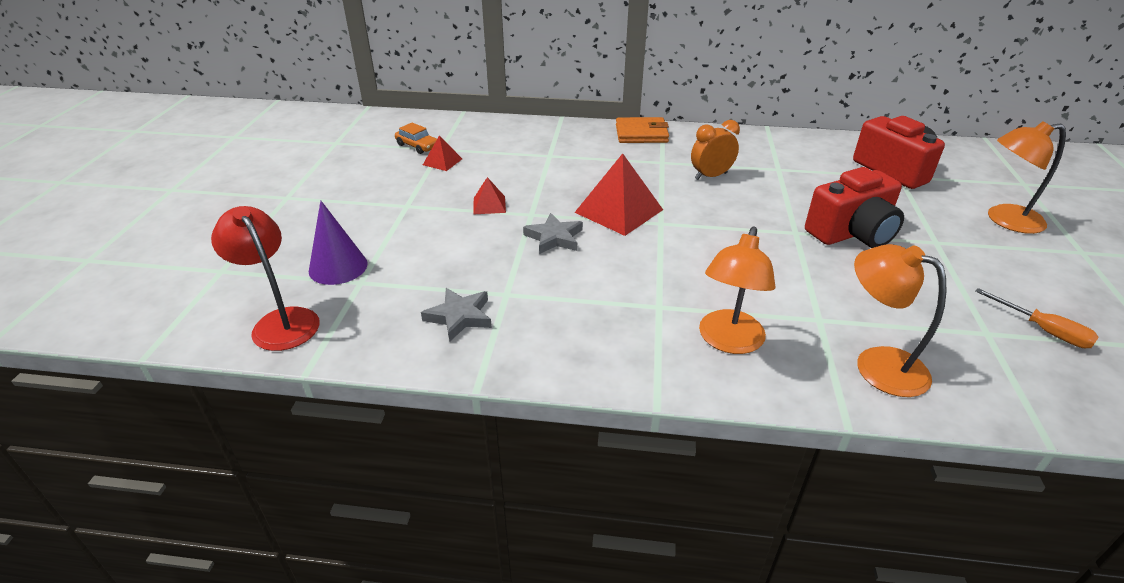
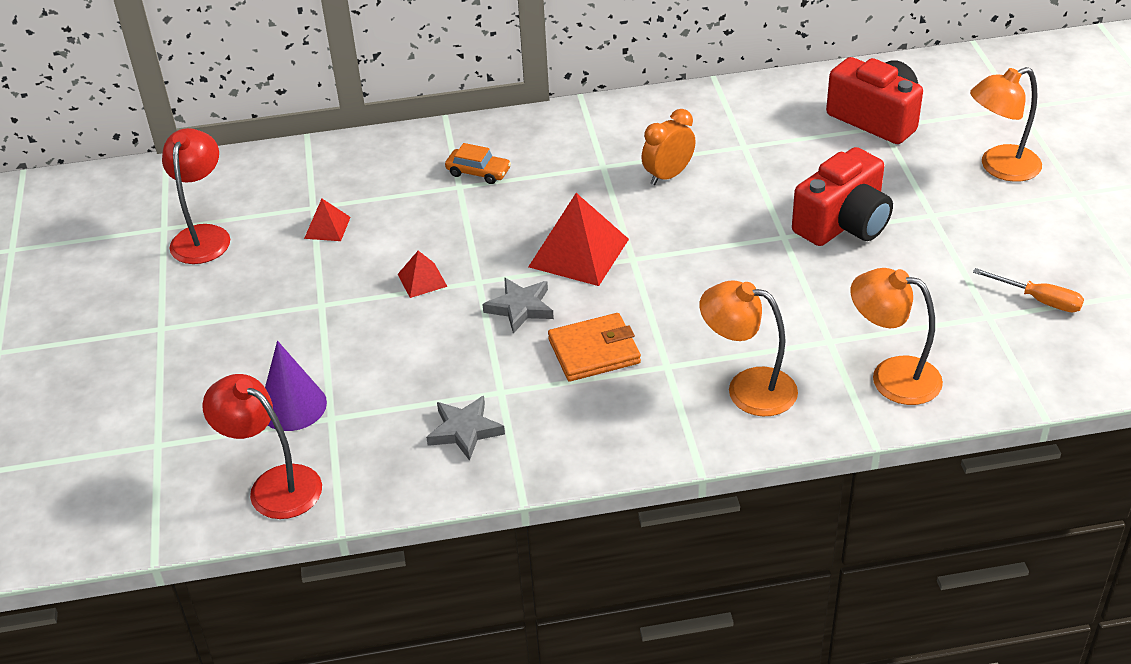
camera: 15 degrees left, 5 degrees up
(357, 151) = (203, 236): none -> red lamp
(417, 146) = (279, 209): orange car -> orange car (478, 172)
(641, 134) = (561, 124): orange wallet -> orange wallet (594, 351)
(728, 341) = (747, 388): orange lamp -> orange lamp turned 105 degrees clockwise

